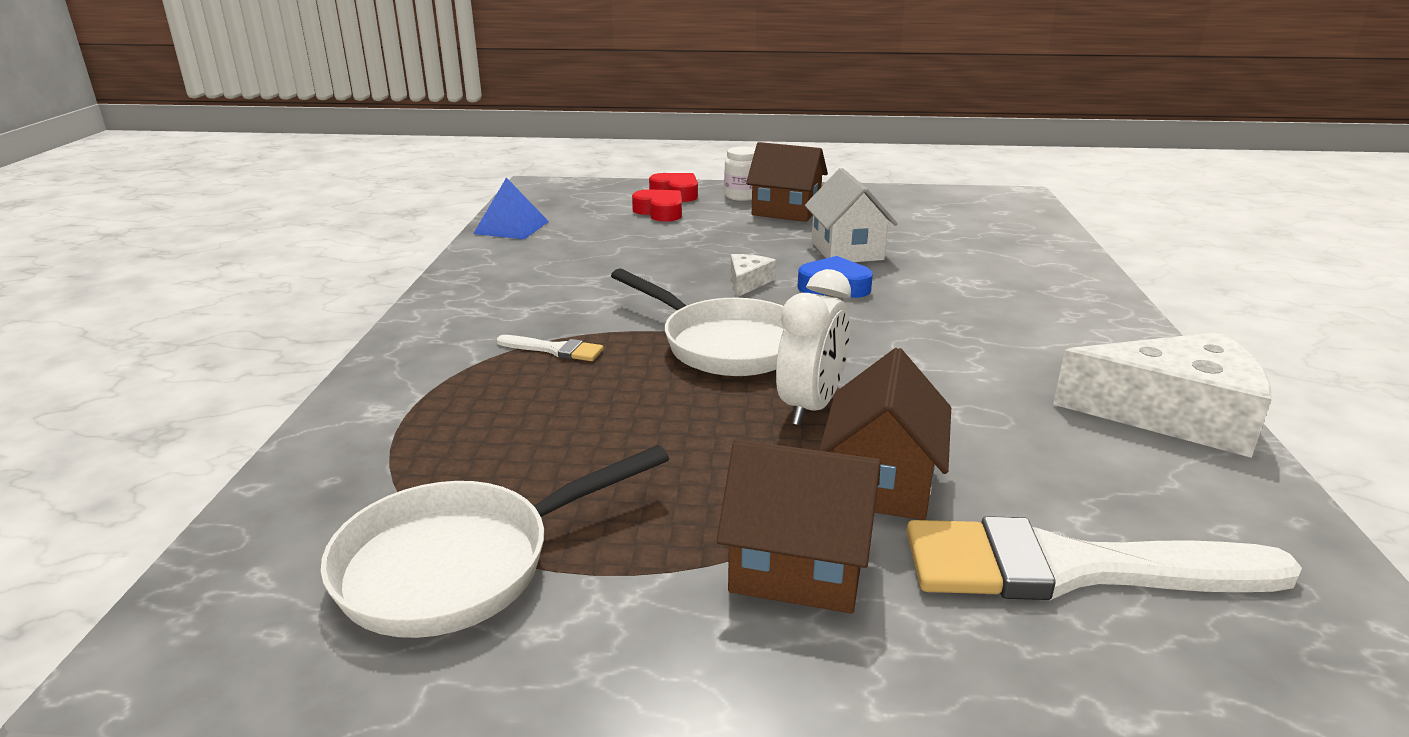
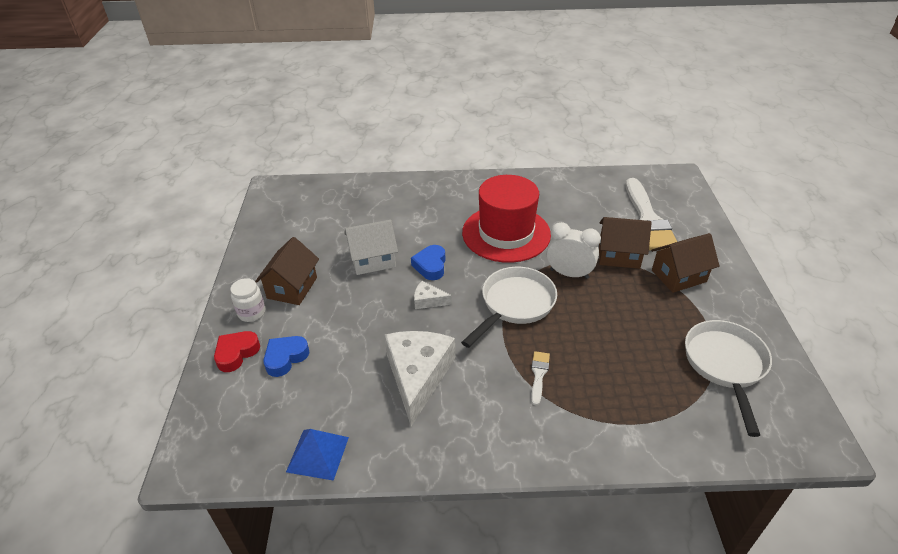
camera: 95 degrees left, 15 degrees up
(461, 564) = (725, 365): white pan -> white pan turned 135 degrees counterclockwise
(660, 212) = (285, 358): red heart -> blue heart
(798, 568) = (678, 276): brown house -> brown house turned 60 degrees clockwise
(942, 353) = (506, 233): none -> red hat
(1174, 414) = (542, 184): white cheese -> white cheese (418, 376)

